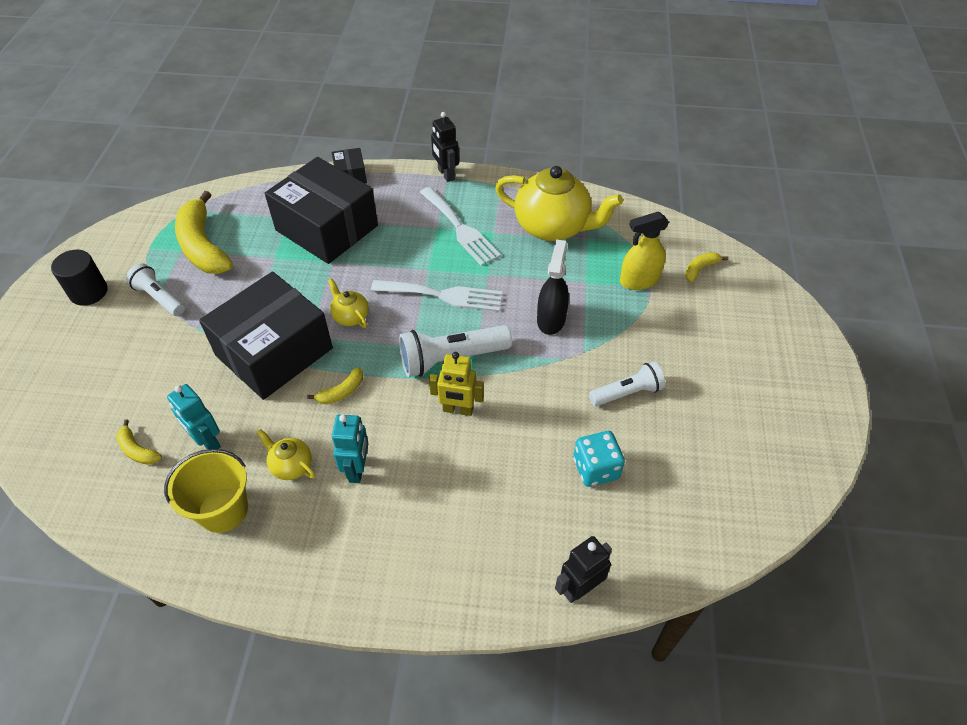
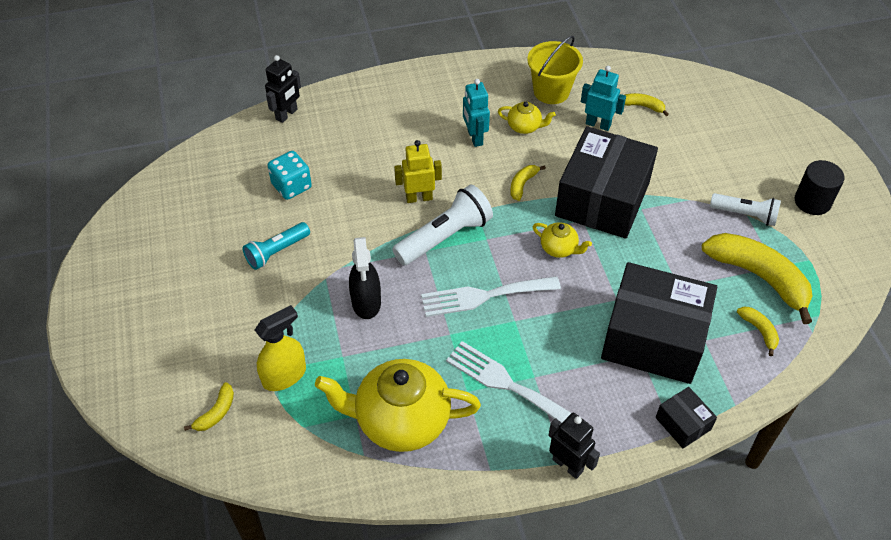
camera: 160 degrees right, 0 degrees up
(243, 211) = (759, 331): none -> yellow banana
(627, 392) = (276, 252): white flashlight -> turquoise flashlight

